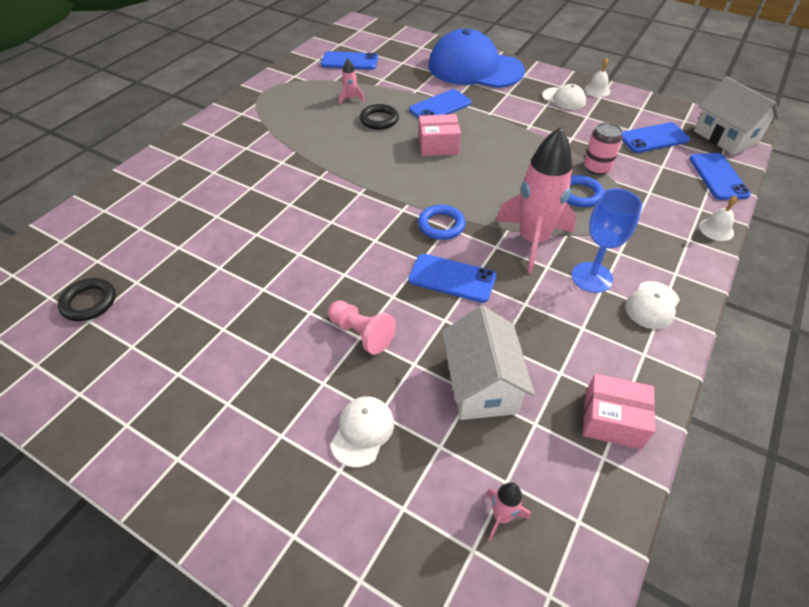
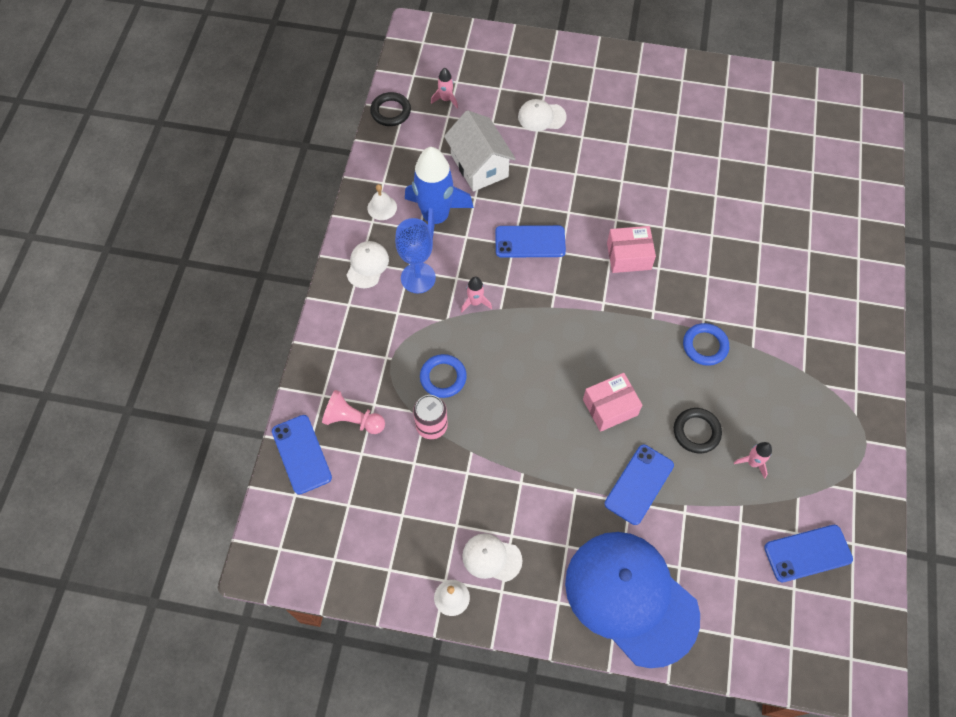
camera: 160 degrees right, 15 degrees up
(89, 302) = (782, 140): black ring -> black ring (390, 111)
(361, 334) = (575, 176): pink pawn -> pink pawn (353, 420)
(362, 432) = (541, 117): white cap -> white cap turned 90 degrees clockwise
(441, 225) = (560, 294): blue ring -> blue ring (705, 346)
(475, 68) = (631, 598): blue cap -> blue cap turned 135 degrees counterclockwise
(532, 240) = (475, 302): pink rocket -> pink rocket, size x0.42
(558, 334) = (436, 218): none -> blue rocket
(612, 420) = (390, 168): pink box -> pink box (628, 256)
(653, 138) = (372, 504): blue phone -> none
(716, 229) = (310, 370): white bell -> white bell (382, 207)
(725, 137) = (286, 537): white house -> none

